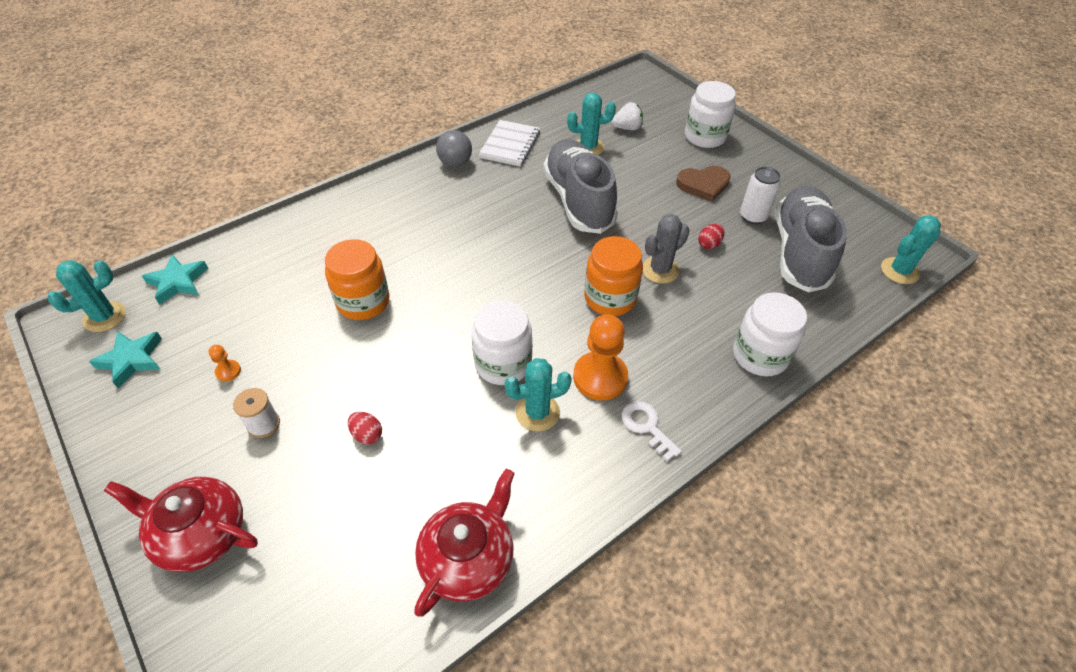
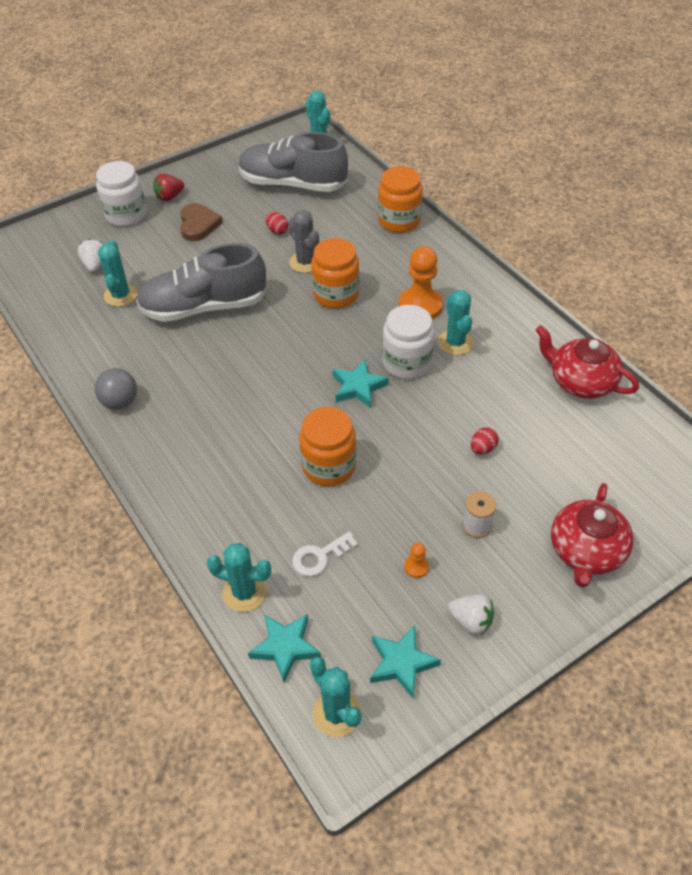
camera: 85 degrees left, 0 degrees up
(154, 415) = (470, 621): none -> white strawberry
(239, 254) = (244, 592): none -> turquoise cactus
(467, 321) = (358, 387): none -> turquoise star
(510, 145) = (99, 356): white notebook -> none
(646, 426) = (465, 284): white key -> white key (319, 557)
(742, 161) = (170, 197): none -> red strawberry
(753, 216) = (246, 202): white can -> none
(760, 355) = (399, 221): white jar -> orange jar

